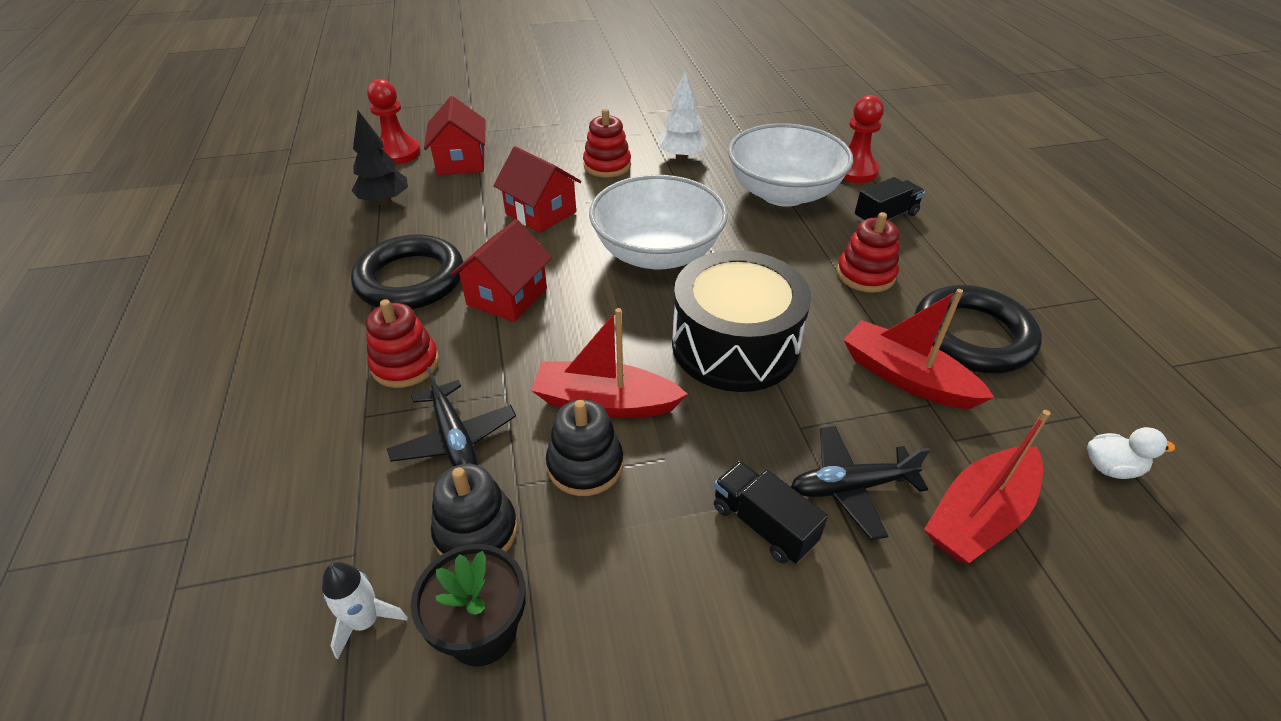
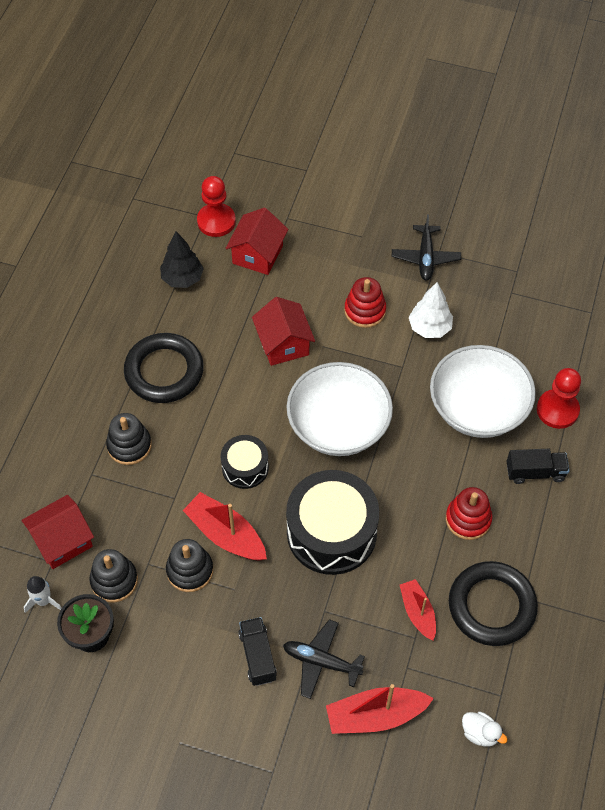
camera: 30 degrees right, 15 degrees up
(405, 364) = (129, 445): red stacking toy -> black stacking toy
(454, 439) = (131, 516): black plane -> black plane (425, 257)
(507, 296) = (216, 418): red house -> red house (62, 541)
(578, 327) = (245, 467): none -> black drum
(906, 377) = (418, 612): red boat -> red boat, size x0.64

